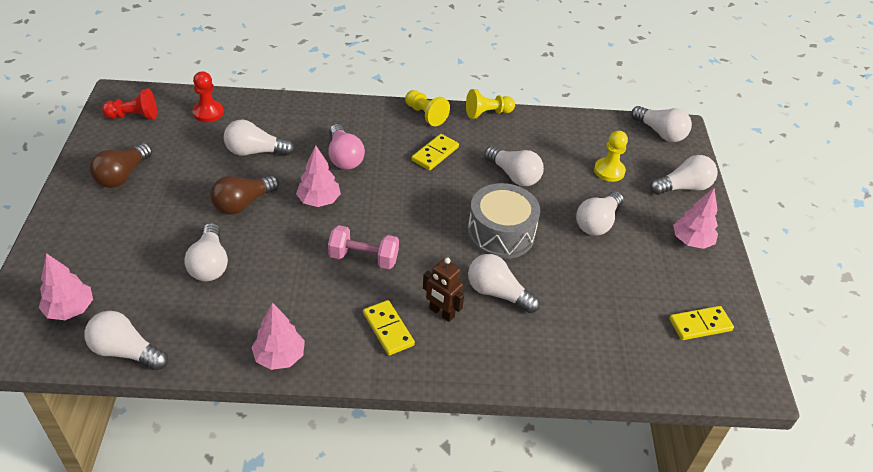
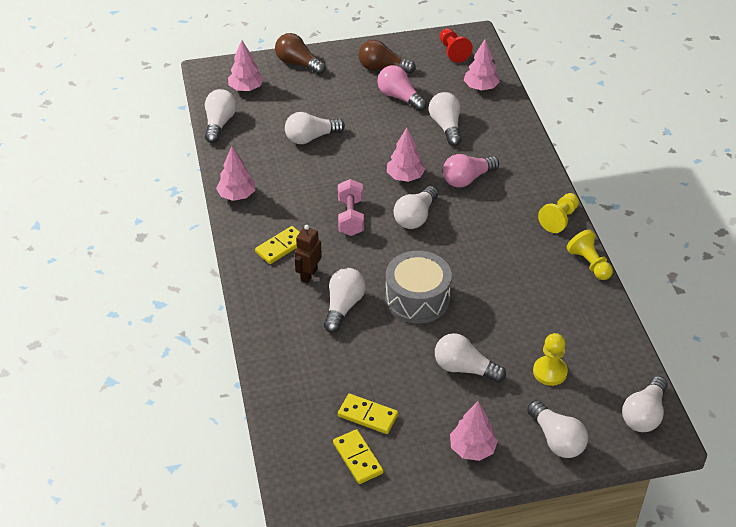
camera: 80 degrees right, 0 degrees up
(184, 174) = (399, 97): none -> pink light bulb
(208, 112) = (480, 87): red pawn -> pink tree
(243, 203) = (381, 136): brown light bulb -> brown light bulb (298, 63)
(435, 154) = (504, 236): yellow domino -> yellow domino (367, 415)
(514, 175) = (503, 297): white light bulb -> white light bulb (415, 217)

